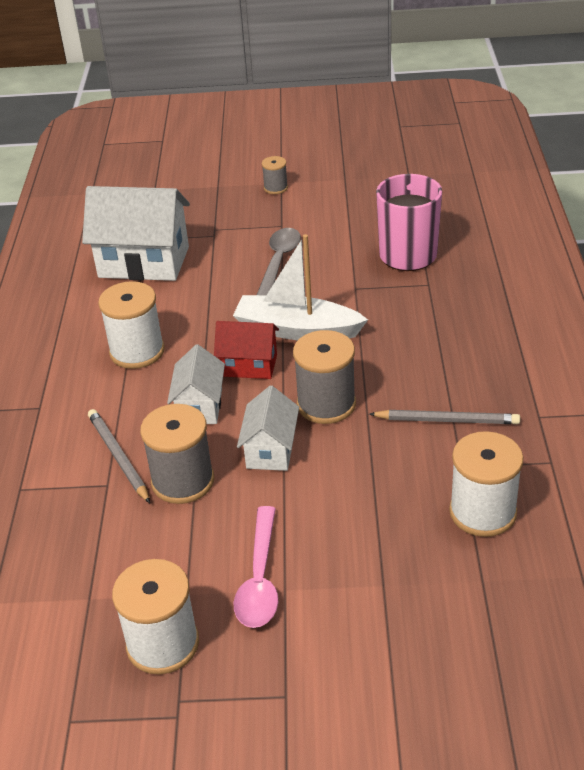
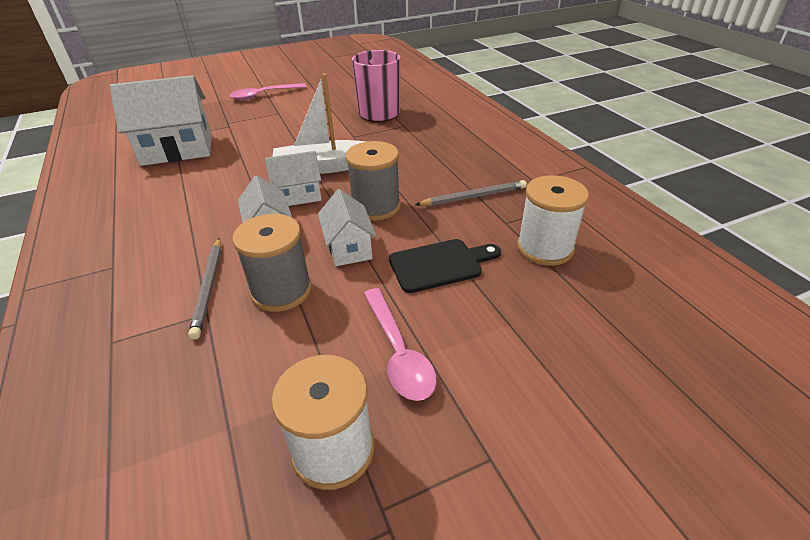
camera: 25 degrees left, 0 degrees up
(118, 457) = (209, 287): grey pencil -> grey pencil turned 135 degrees counterclockwise
(137, 351) = (195, 206): white spool -> none
(249, 365) = (298, 196): red house -> white house
(275, 188) = (263, 95): grey spool -> pink spoon
(279, 262) = (288, 132): grey spoon -> none
(354, 498) = (440, 265): none -> black cutting board

